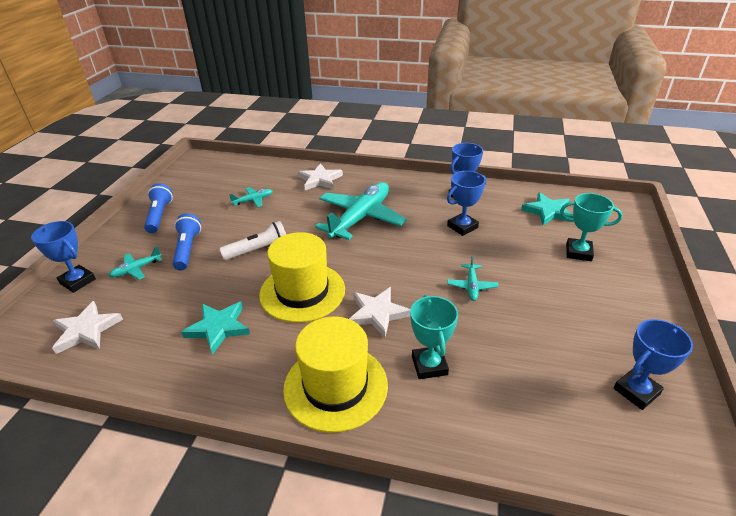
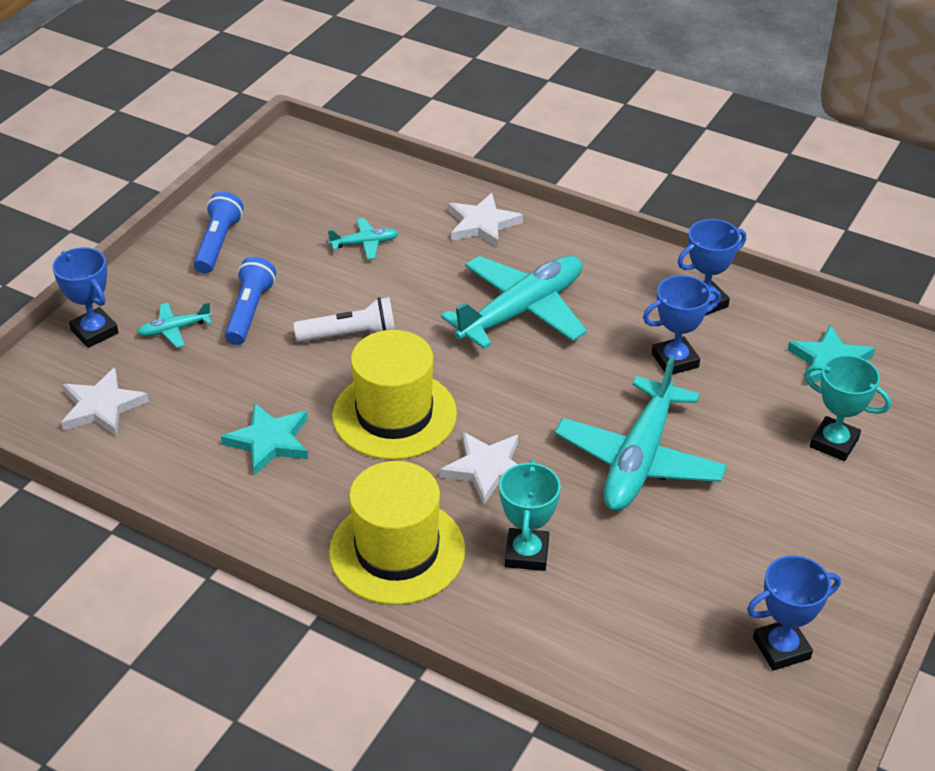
camera: 15 degrees right, 5 degrees up
(471, 286) = (639, 459): turquoise plane -> turquoise plane, size x2.28

